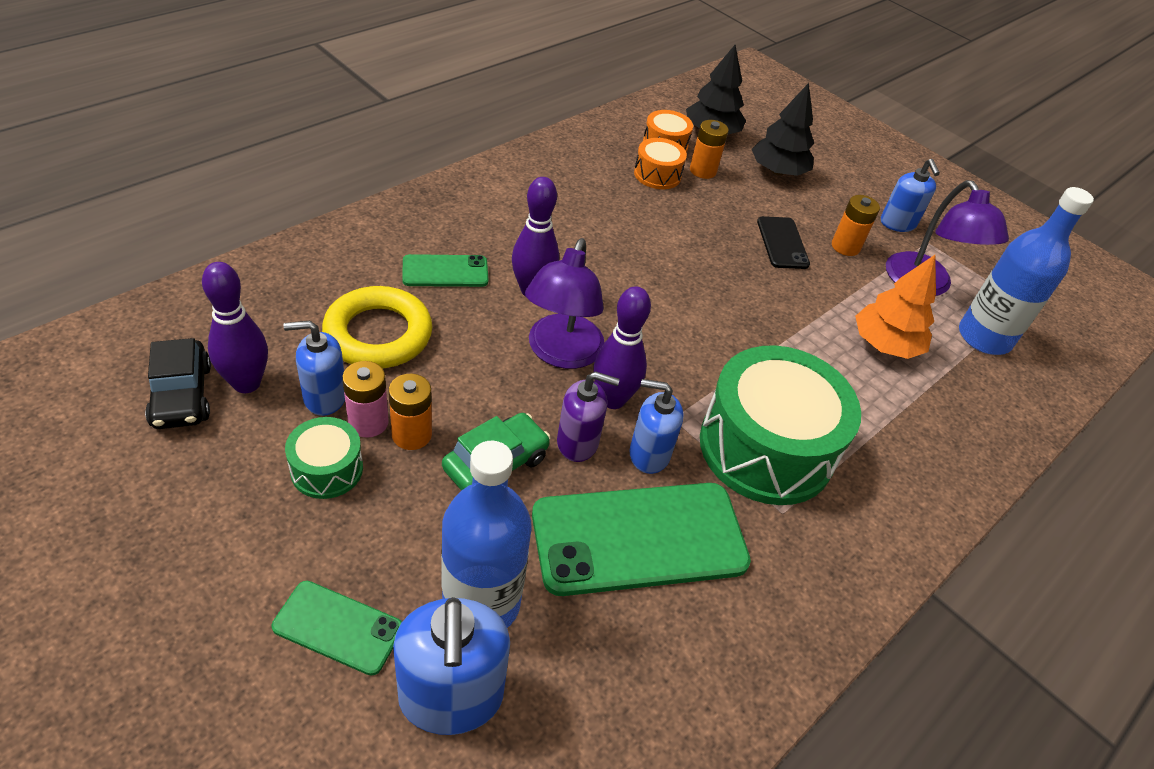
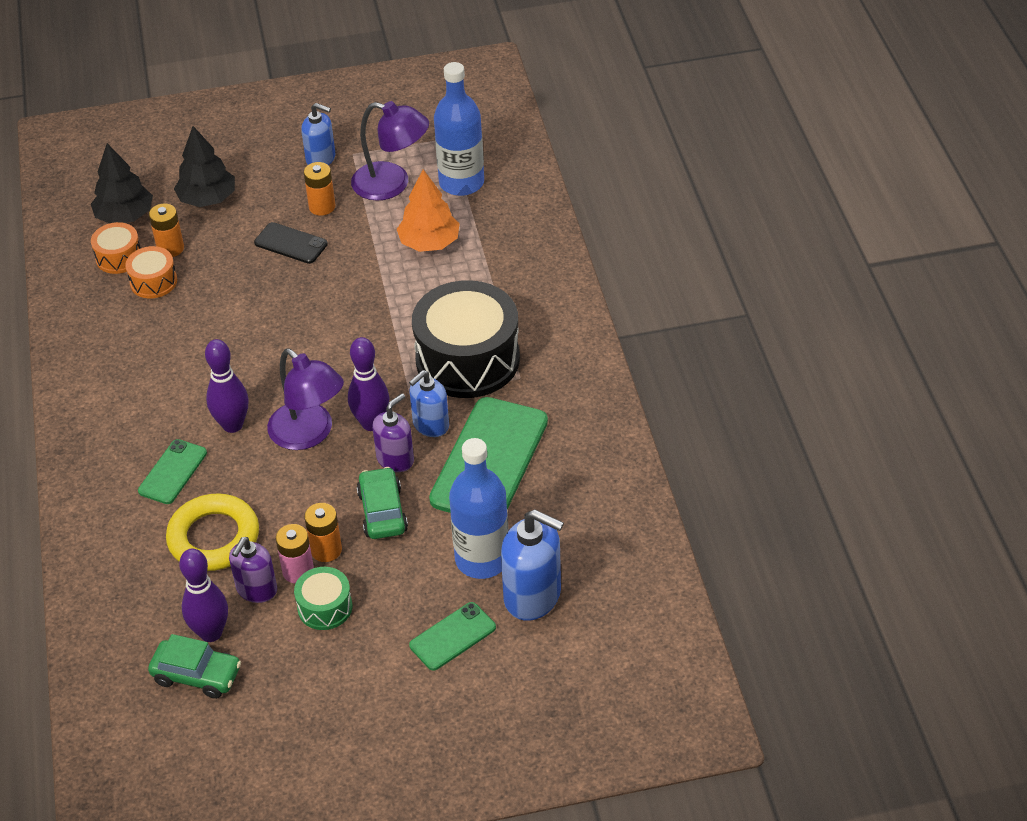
camera: 50 degrees left, 0 degrees up
(181, 395) = (197, 675): black car -> green car
(324, 397) = (256, 590): blue soap dispenser -> purple soap dispenser
(766, 448) = (467, 359): green drum -> black drum

